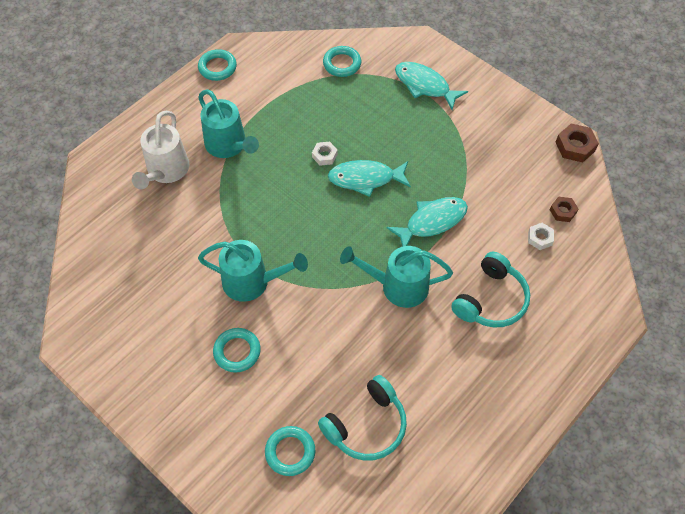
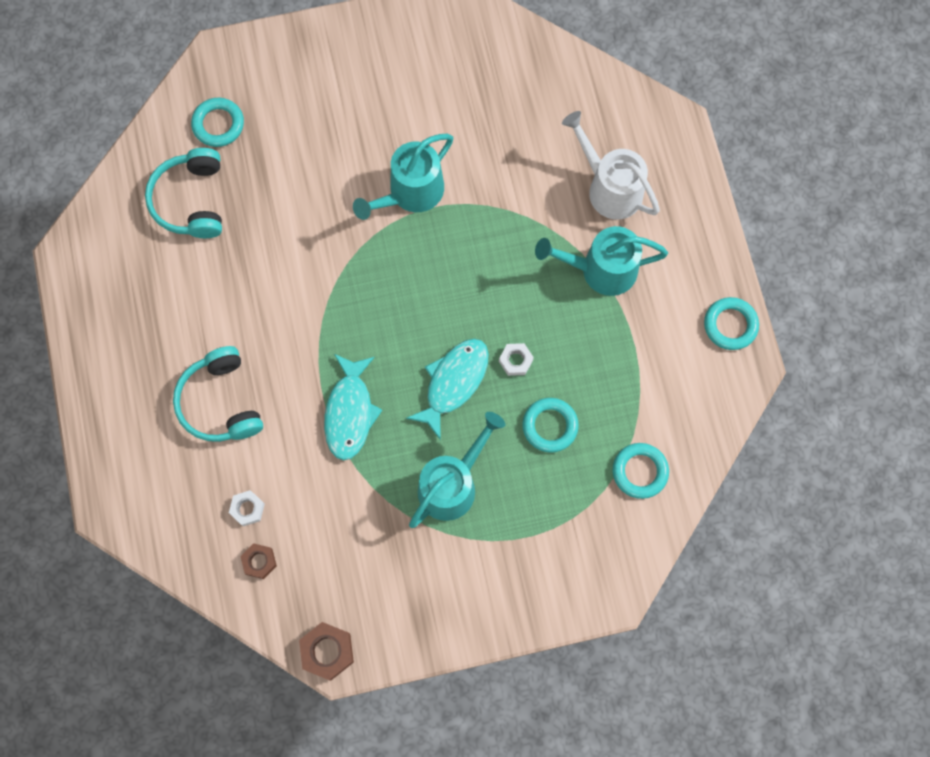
camera: 125 degrees right, 15 degrees up
(237, 351) = (346, 137): turquoise ring -> turquoise ring (550, 426)
(397, 286) = (303, 323): turquoise watering can -> turquoise watering can (453, 483)
(424, 85) = (538, 545): turquoise fish -> none

